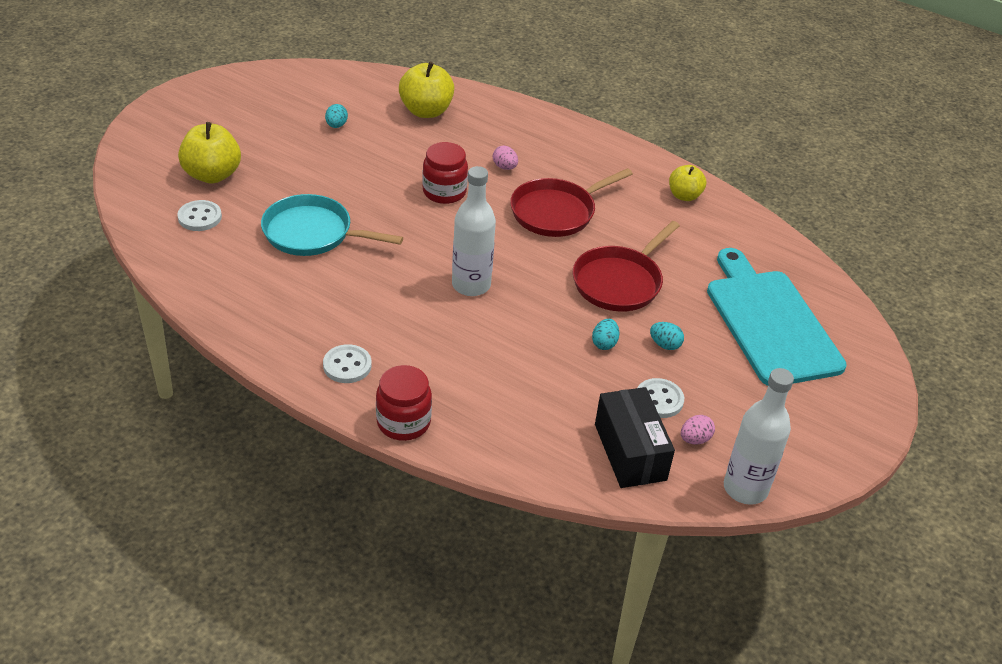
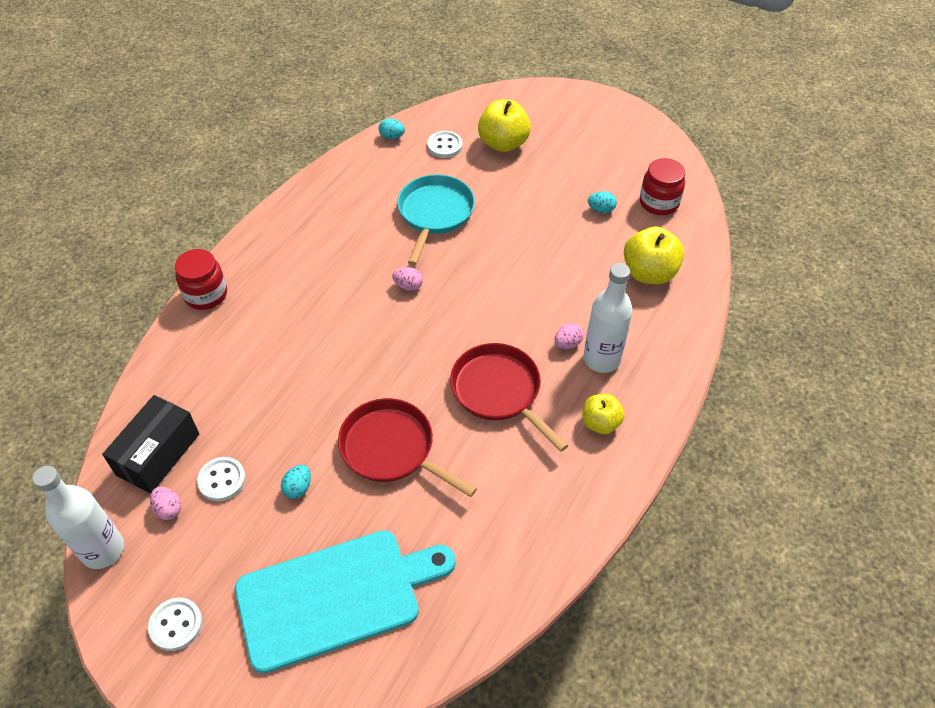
camera: 90 degrees right, 10 degrees up
(347, 365) = (271, 254): white button -> white button (176, 625)
(417, 259) = (408, 286): none -> pink egg
(444, 192) = (513, 298): red jar -> red jar (659, 203)
(471, 285) = (376, 327): white bottle -> white bottle (601, 359)
(604, 343) = (299, 434): turquoise egg -> turquoise egg (392, 137)
(630, 452) = (158, 454): black box -> black box turned 45 degrees counterclockwise
(684, 196) = (555, 518): yellow apple -> yellow apple (600, 423)

